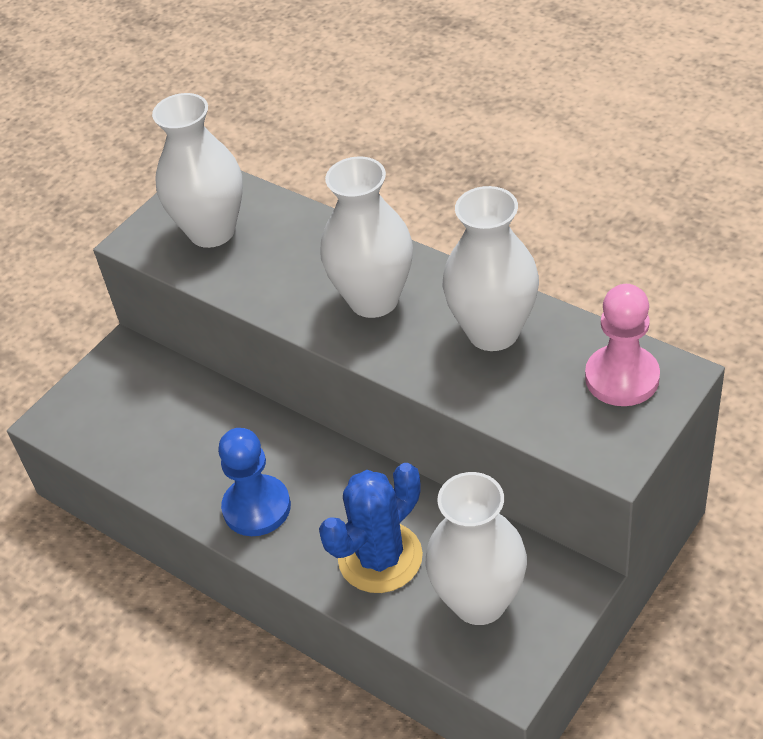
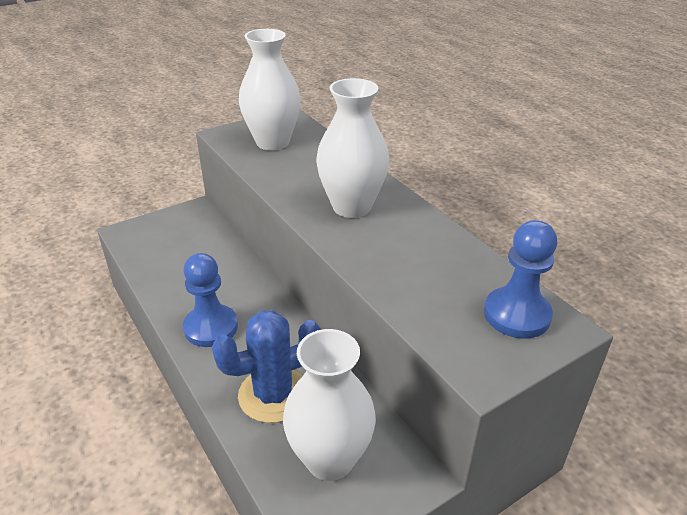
camera: 15 degrees right, 10 degrees down
(493, 332) = (427, 251): white vase -> none
(622, 378) = (517, 315): pink pawn -> blue pawn

